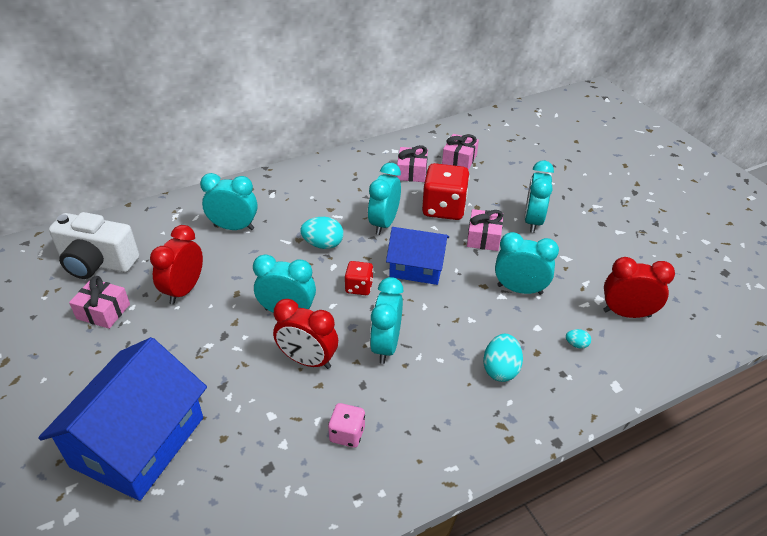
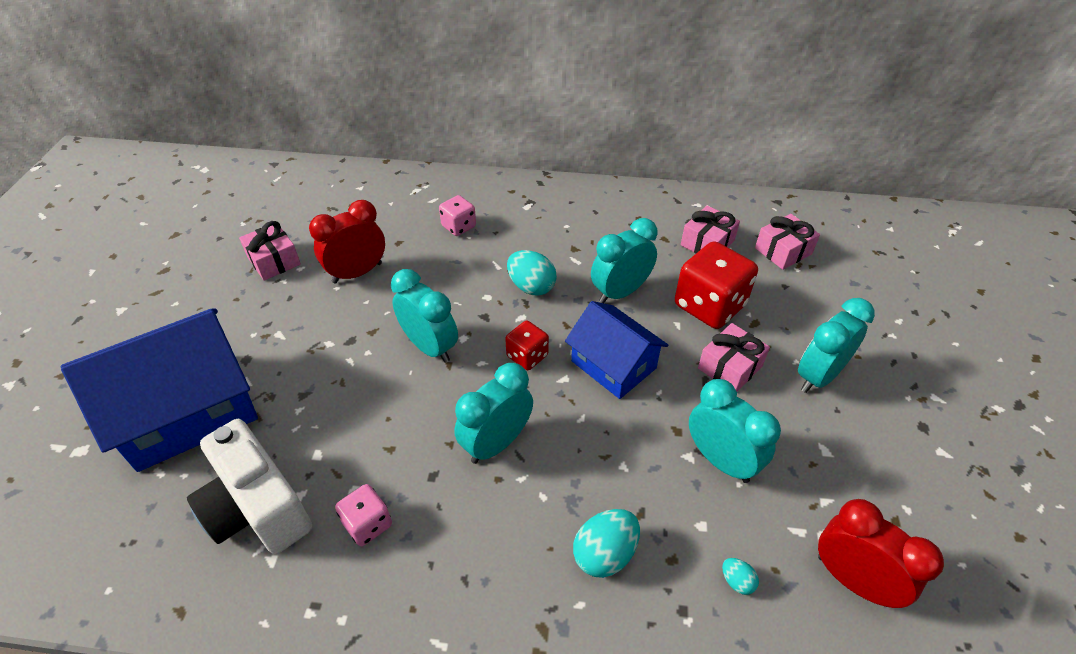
camera: 35 degrees right, 5 degrees up
(97, 263) = (310, 209): white camera -> white camera (257, 508)
(234, 227) = (459, 226): turquoise clock -> pink dice
(307, 360) = (402, 413): red clock -> none

